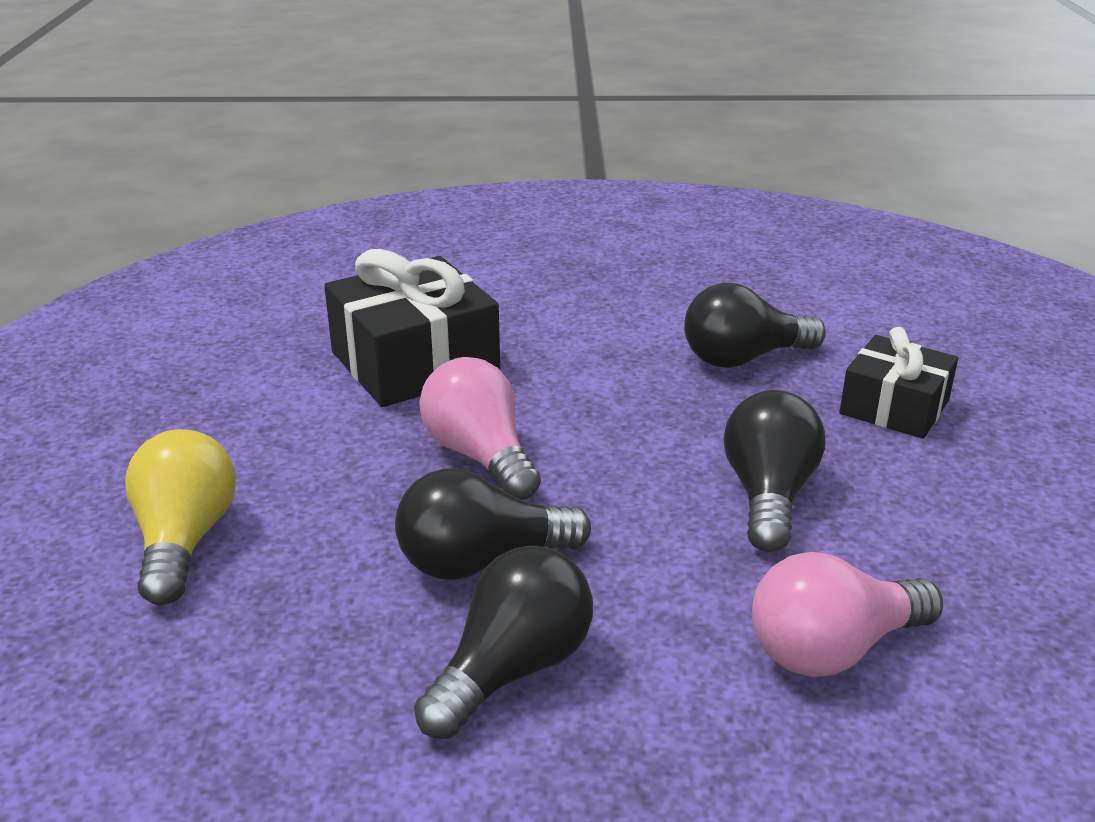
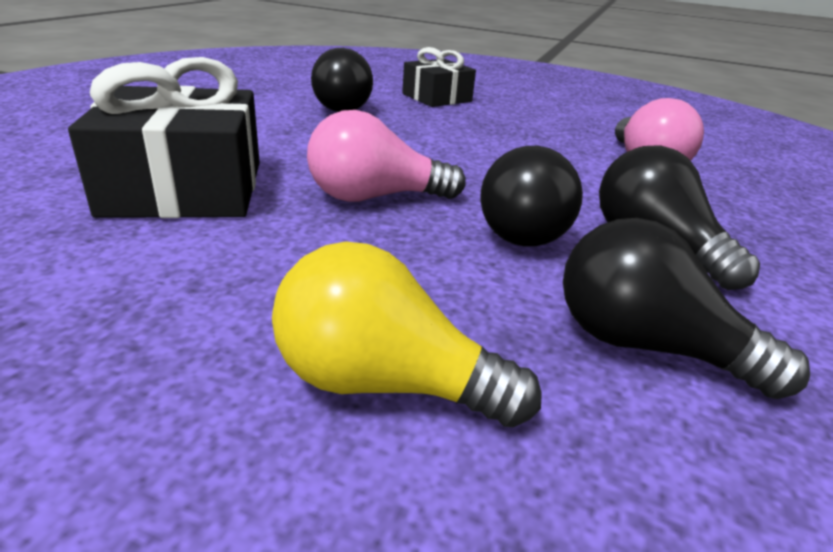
camera: 70 degrees left, 0 degrees up
(768, 495) = (498, 139): black light bulb -> black light bulb (646, 346)

